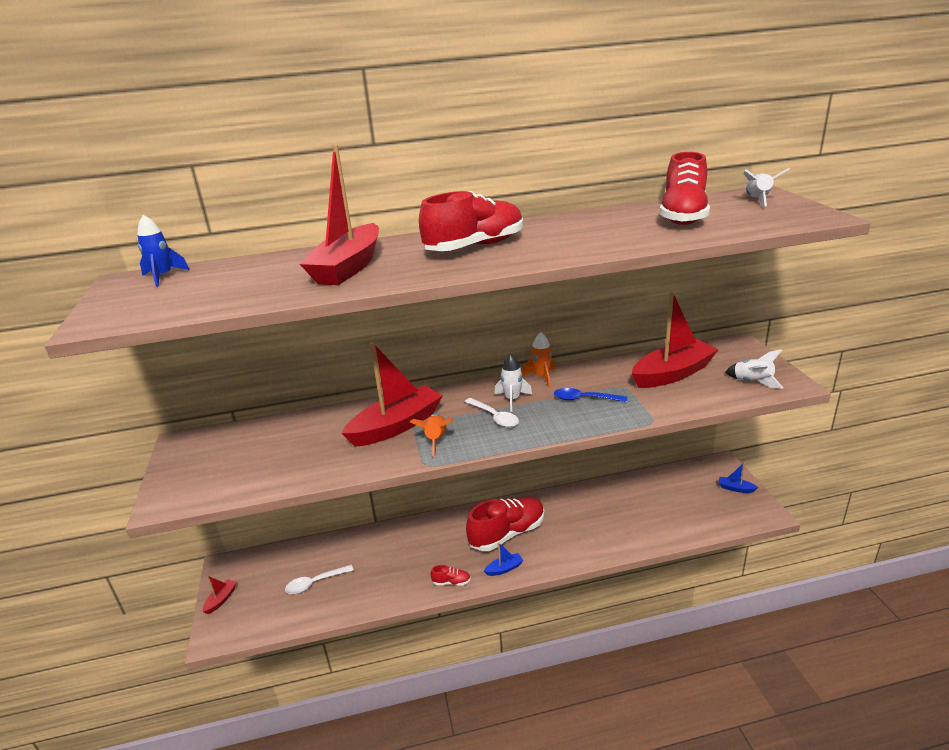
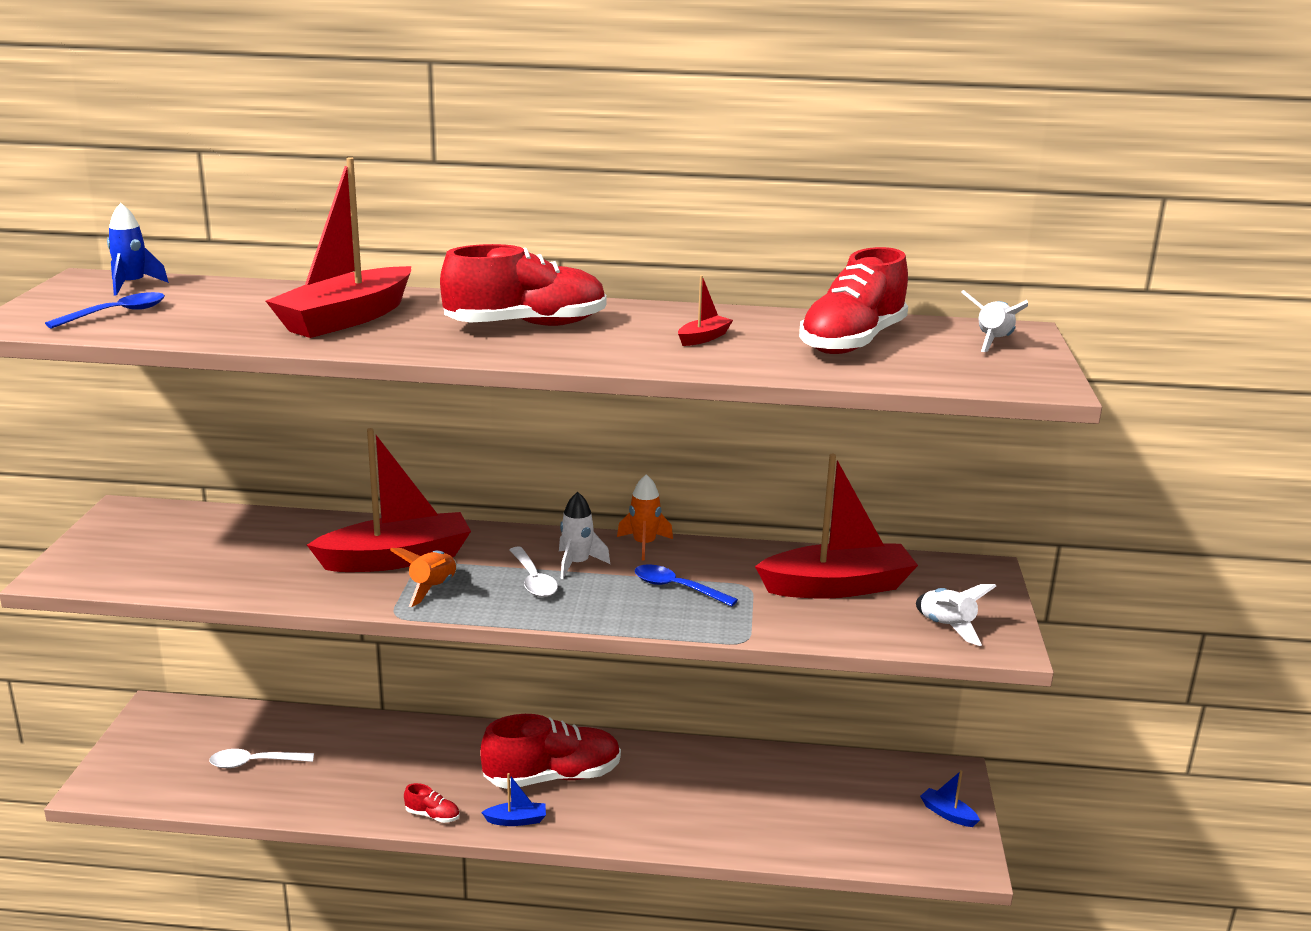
camera: 15 degrees right, 5 degrees down
(172, 299) = (117, 313): none -> blue spoon
(221, 600) = (127, 748): red boat -> red boat (703, 338)

